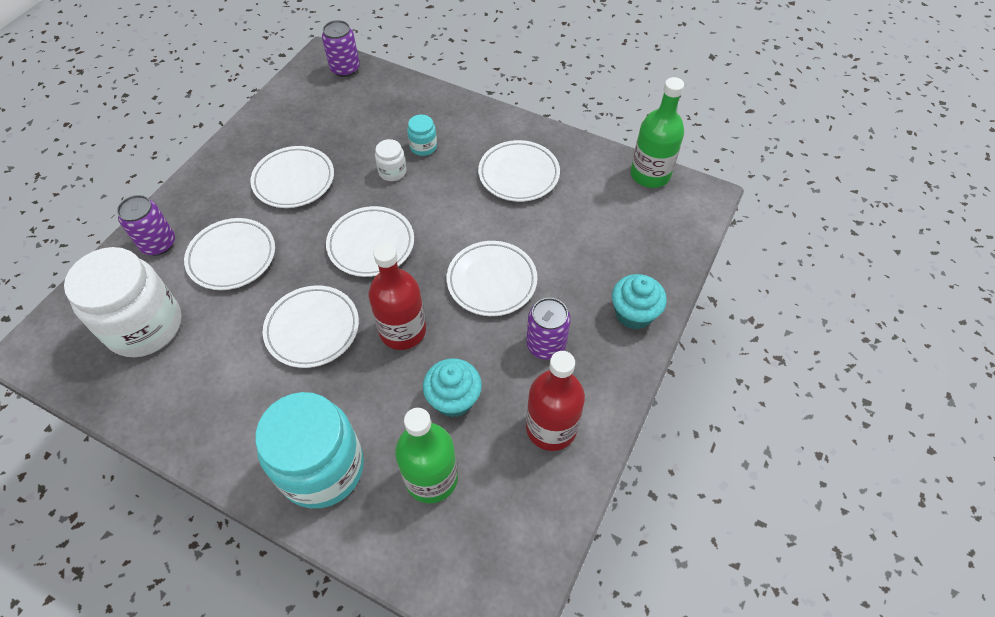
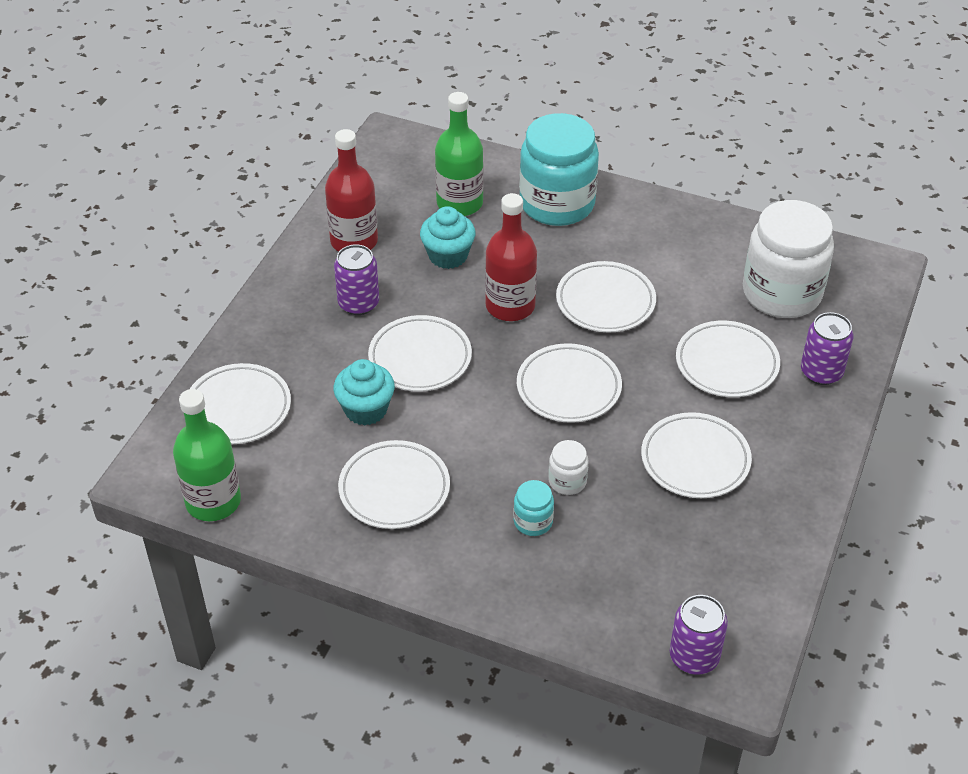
camera: 175 degrees right, 10 degrees down
(634, 313) = (262, 337): turquoise cupcake -> turquoise cupcake (366, 409)
(643, 245) = (238, 408): none -> white plate

